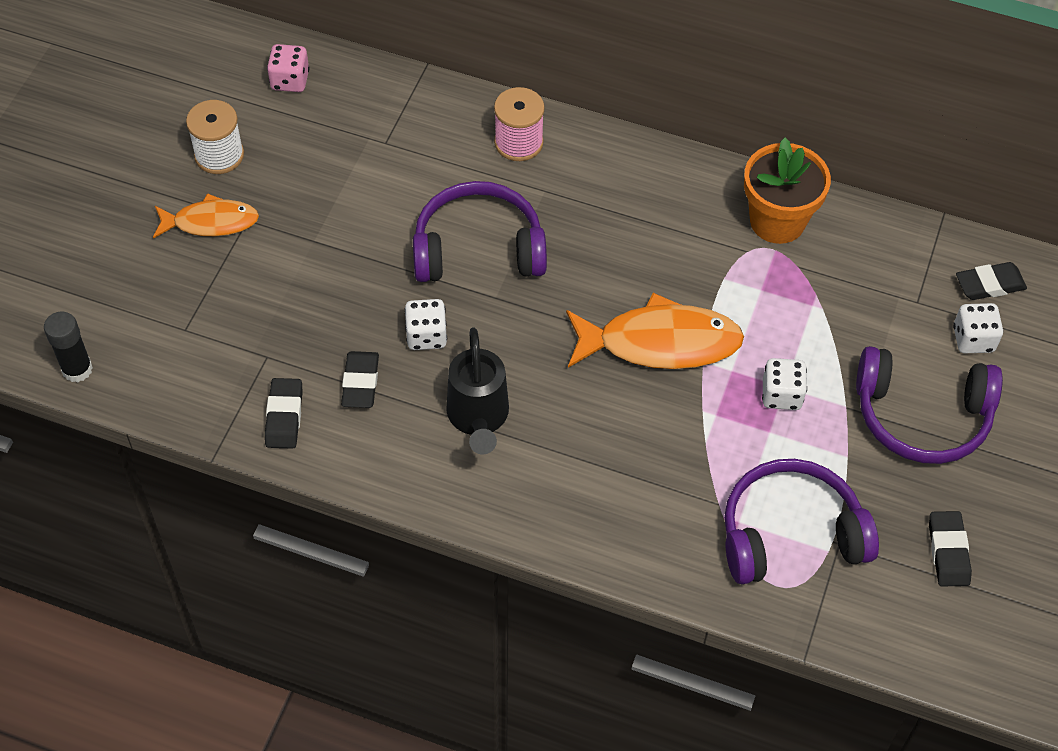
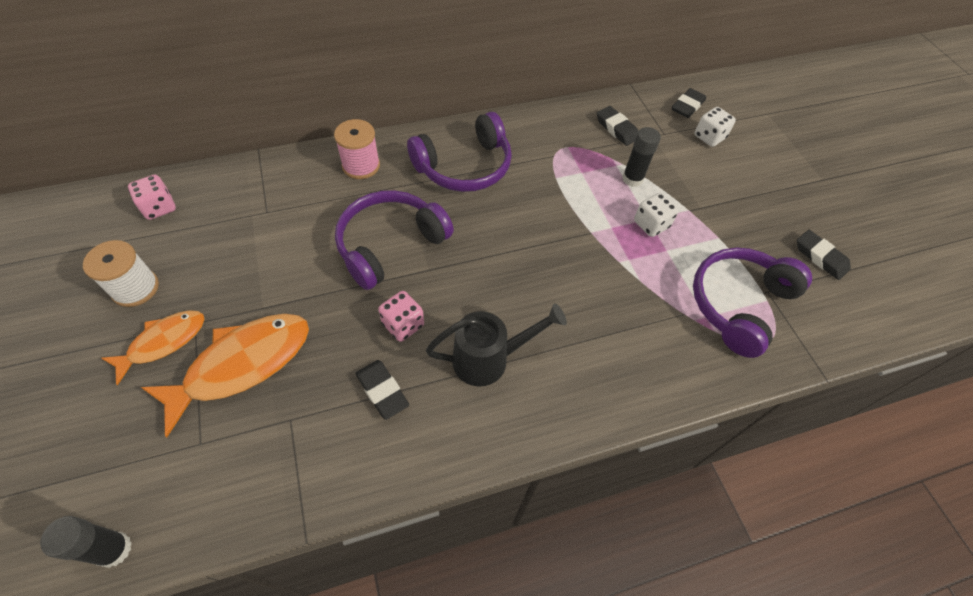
camera: 40 degrees left, 0 degrees up
(284, 416) = (342, 459): black eraser -> black eraser (616, 129)
(426, 335) = (403, 324): white dice -> pink dice
(478, 417) = (488, 359): black watering can -> black watering can turned 60 degrees counterclockwise
(660, 343) = (557, 236): orange fish -> orange fish (242, 365)
(777, 221) = (554, 131): orange flower pot -> none
(815, 332) = (632, 179): none -> black glue stick
(921, 416) = (729, 191): purple headphones -> purple headphones (464, 167)

